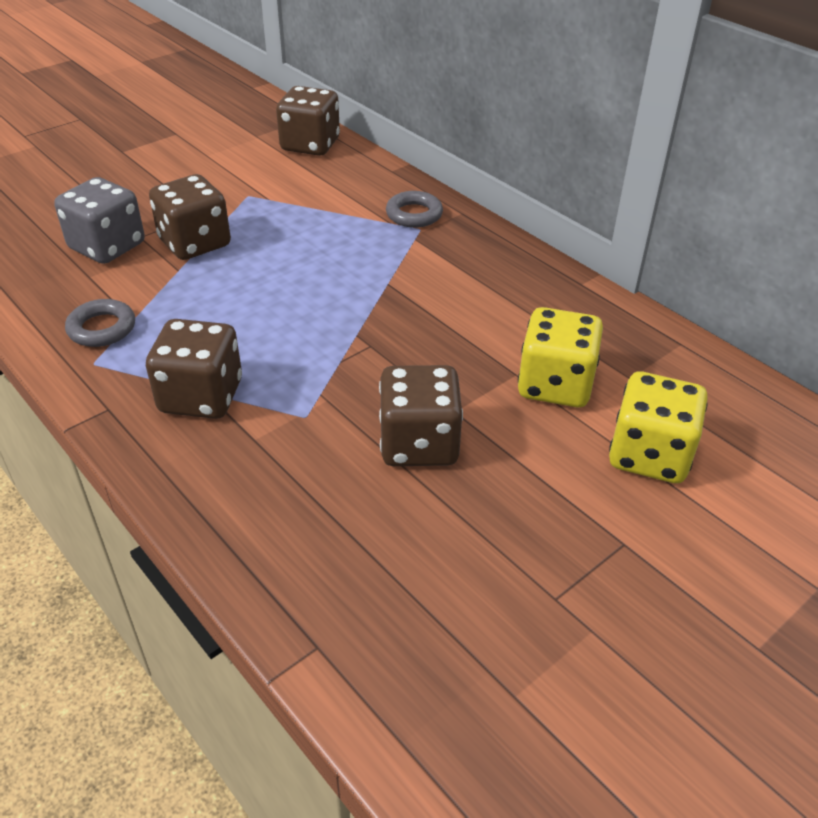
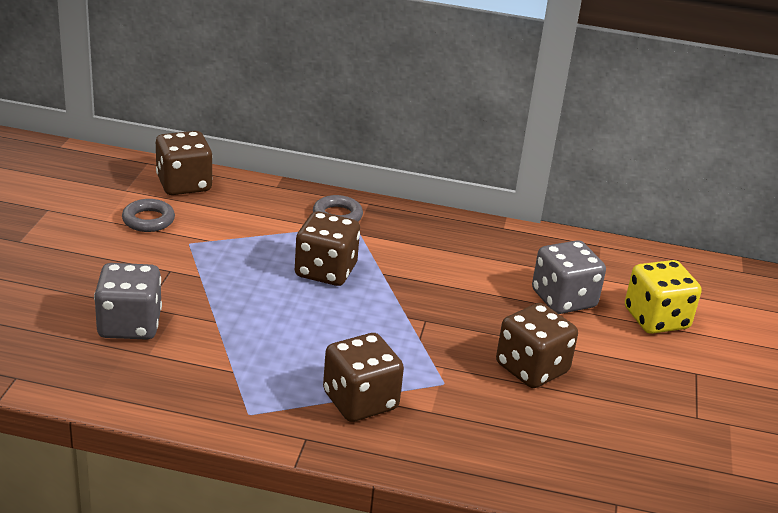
camera: 40 degrees left, 10 degrees down
(102, 328) = (219, 387): grey ring -> grey ring (148, 220)
(195, 243) = (200, 296): brown dice -> brown dice (325, 271)
(555, 385) = (563, 299): yellow dice -> grey dice

